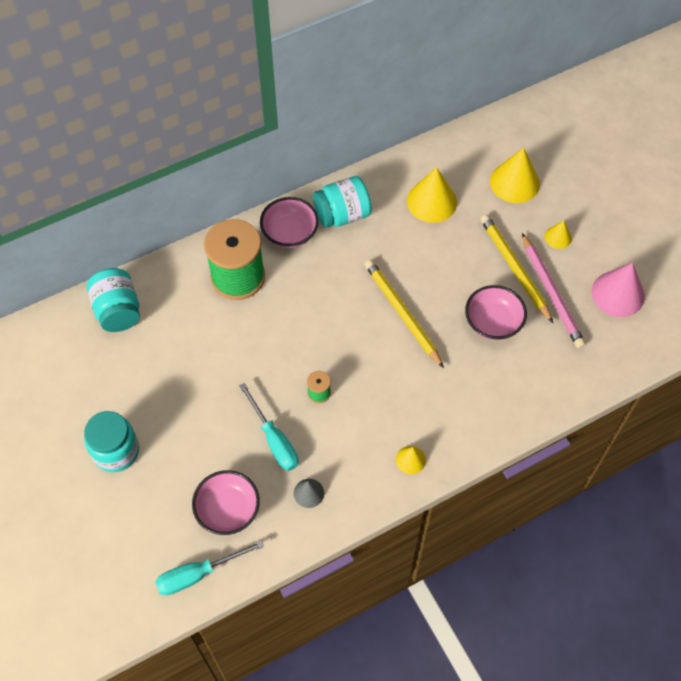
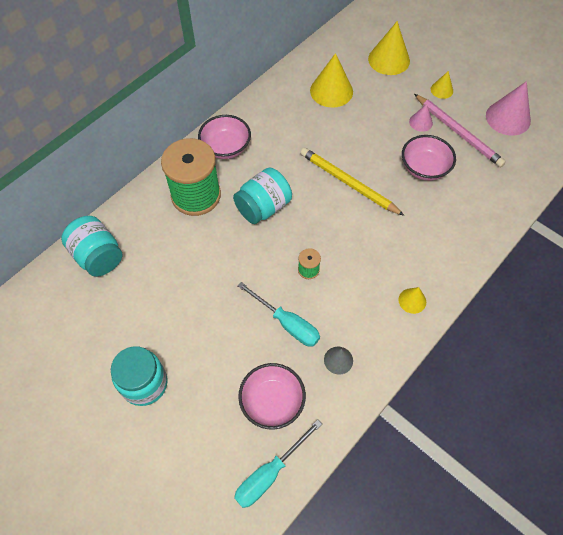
camera: 20 degrees left, 0 degrees up
(342, 214) = (263, 121): turquoise jar -> turquoise jar (263, 207)
(515, 268) = (420, 122): yellow pencil -> pink cone

